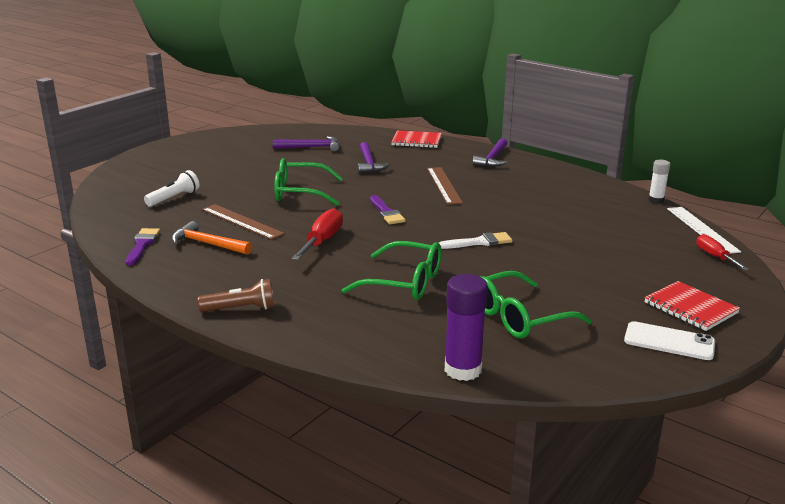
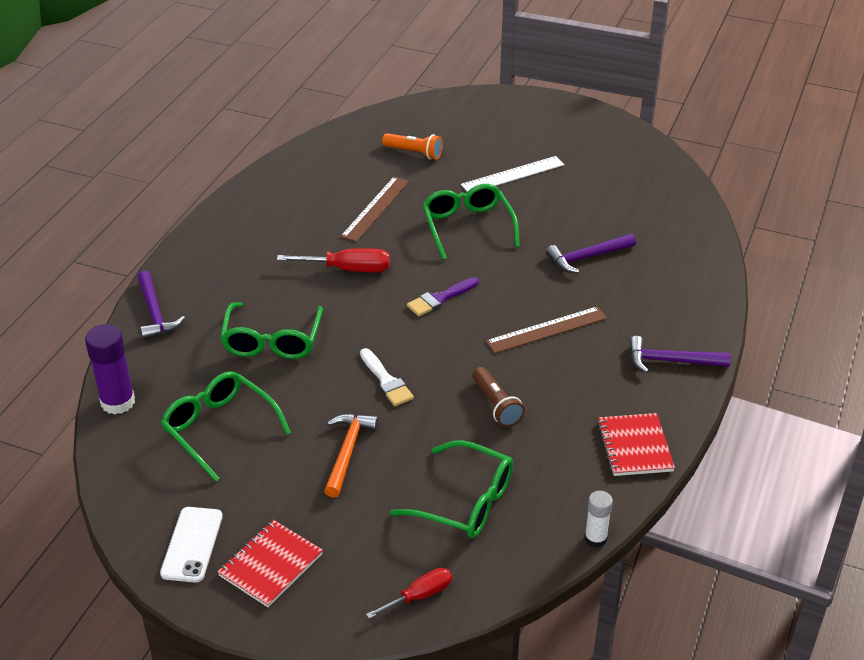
camera: 75 degrees right, 15 degrees up
(142, 245) = (302, 168): purple brush -> none
(174, 198) = (414, 153): white flashlight -> orange flashlight
(208, 244) = (317, 203): orange hammer -> orange hammer (347, 452)
(241, 309) = (197, 255): brown flashlight -> brown flashlight (496, 405)
(311, 147) = (616, 202): purple hammer -> purple hammer (155, 313)
(416, 141) = (699, 281): red notebook -> red notebook (634, 446)
(620, 231) = (465, 502): none -> green glasses
(702, 229) = (506, 586): white ruler -> white ruler (513, 175)

